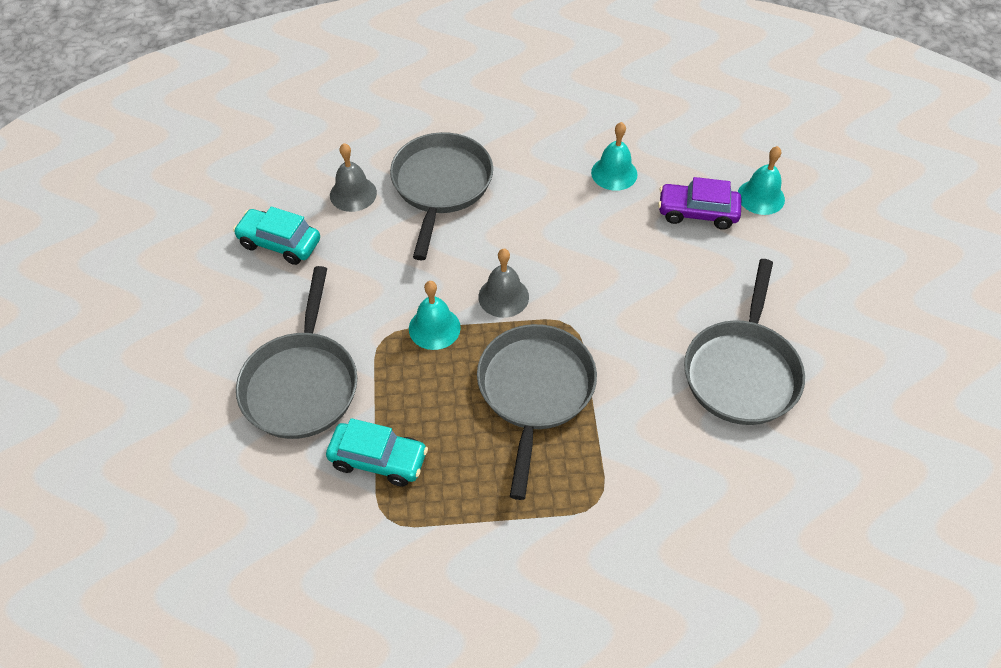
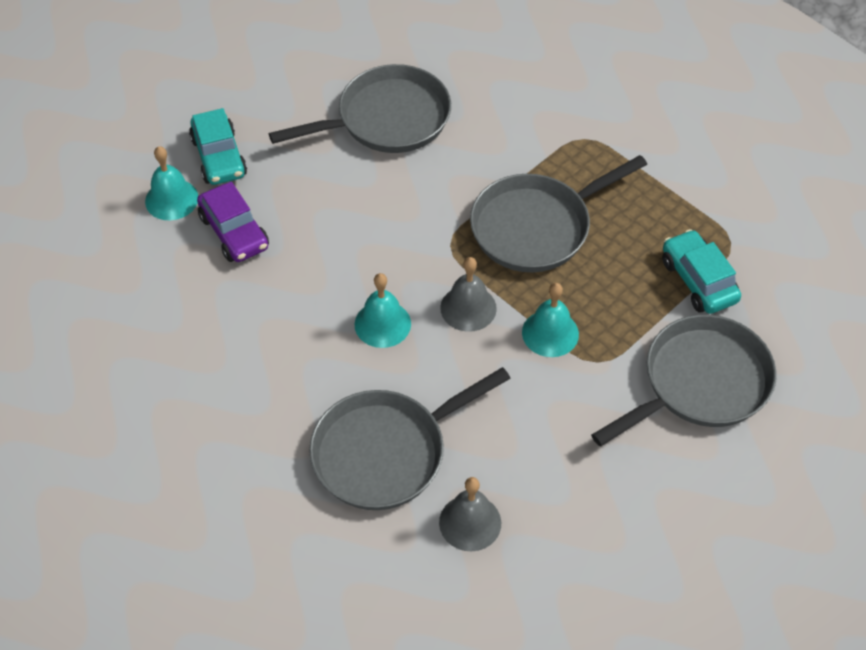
camera: 130 degrees left, 0 degrees up
(279, 243) = (591, 533): turquoise car -> turquoise car (219, 157)
(614, 173) = (236, 322): turquoise bell -> turquoise bell (382, 324)

